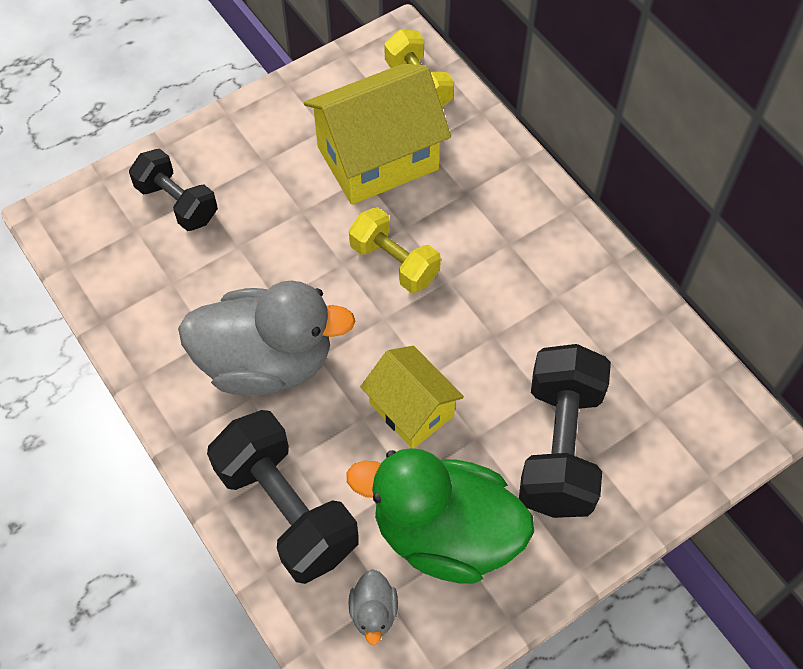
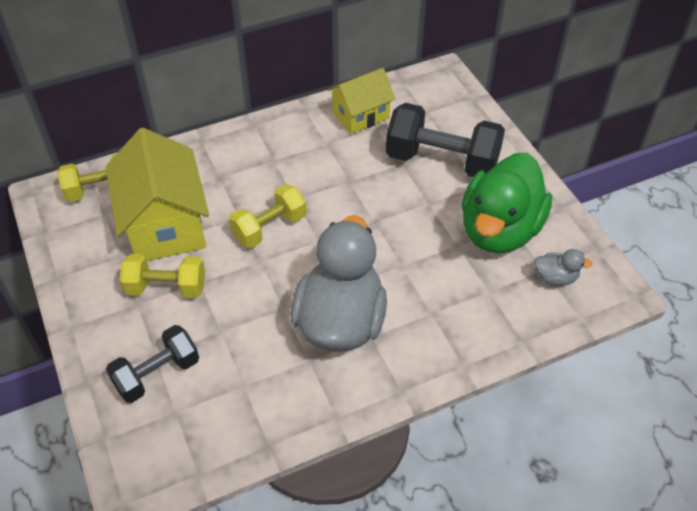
camera: 80 degrees left, 10 degrees down
(286, 510) = (472, 321): black dumbbell -> none
(288, 182) = (166, 287): none -> yellow dumbbell
(411, 409) = (400, 235): yellow house -> yellow house (361, 115)

